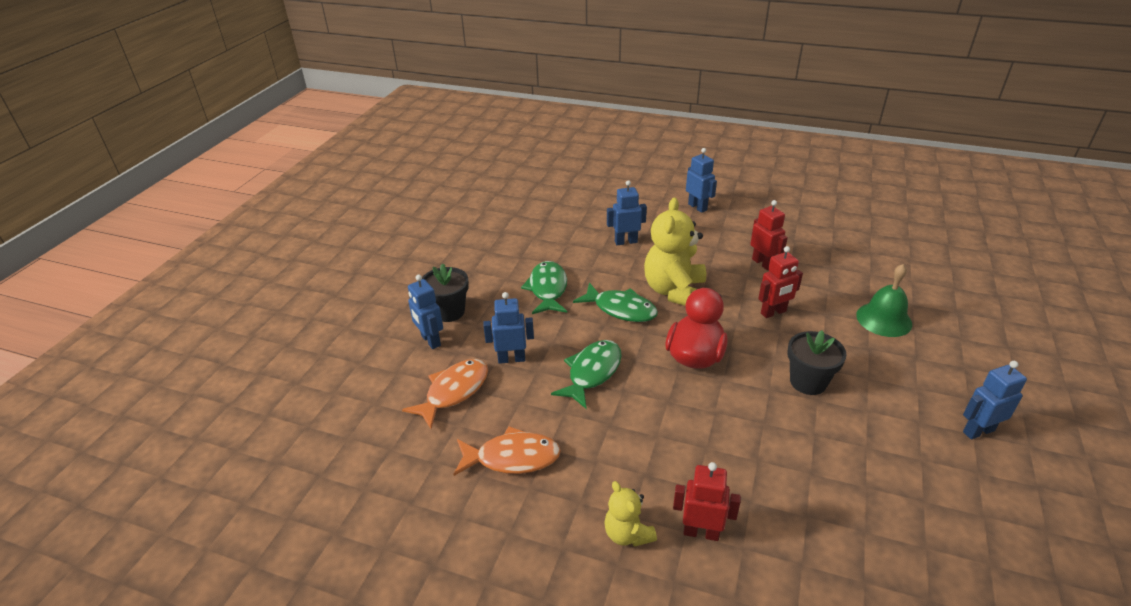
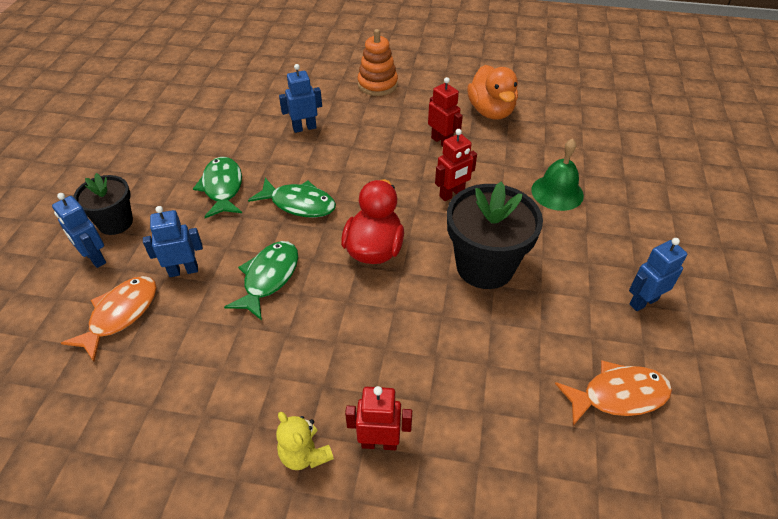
camera: 10 degrees left, 10 degrees up
(512, 458) = (184, 383): orange fish -> orange fish (618, 395)
(674, 291) = (354, 179): yellow teddy bear -> none
(697, 207) = (377, 84): blue robot -> orange stacking toy
(808, 382) = (485, 266): black flower pot -> black flower pot, size x1.63
(813, 239) = (491, 111): none -> orange duck

